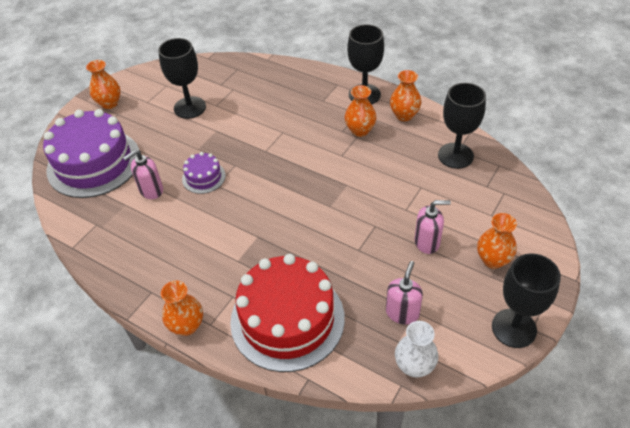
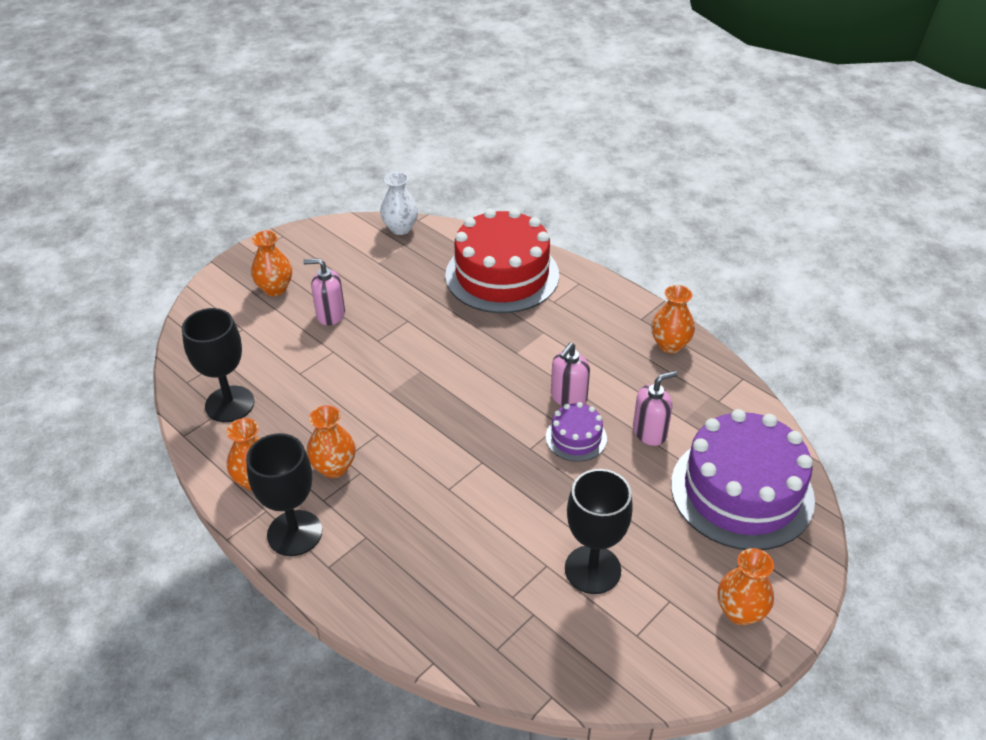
camera: 170 degrees left, 5 degrees down
(187, 326) = (602, 285): orange vase -> orange vase (670, 345)
(402, 313) = (390, 263): pink soap dispenser -> pink soap dispenser (568, 397)
(514, 328) = (298, 238): black goblet -> none

